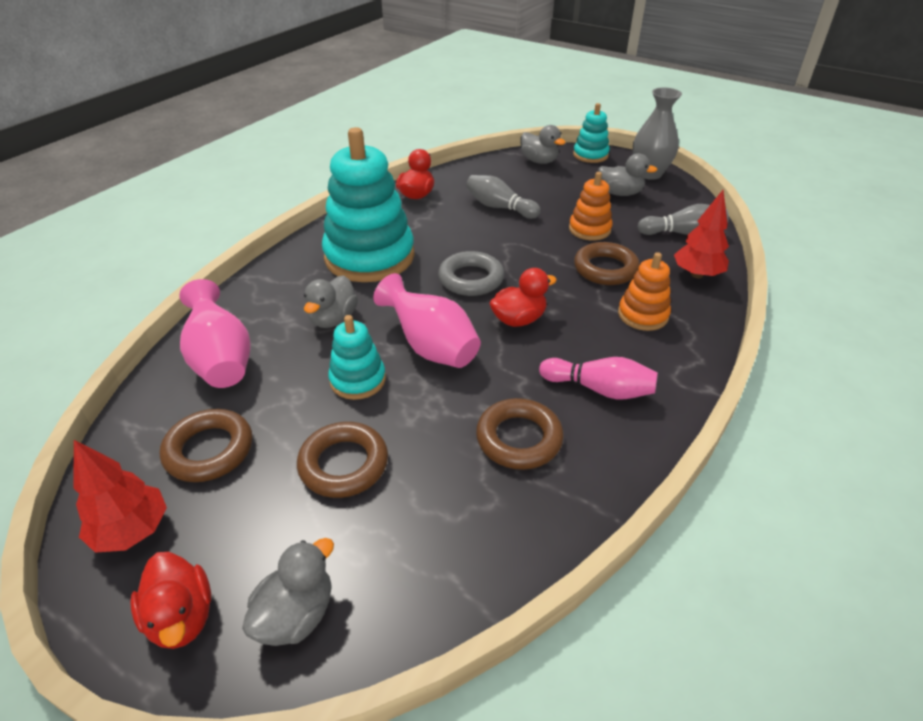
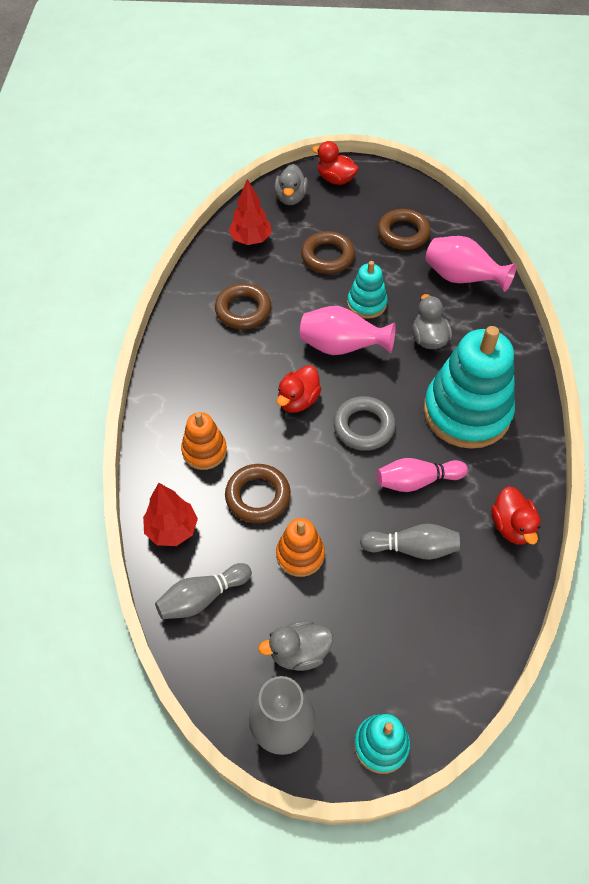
camera: 150 degrees right, 15 degrees up
(132, 531) = (393, 192): red tree -> red tree (250, 239)
(539, 161) = (436, 685): grey duck -> none
(599, 389) = (210, 365): pink bowling pin -> pink bowling pin (417, 481)

